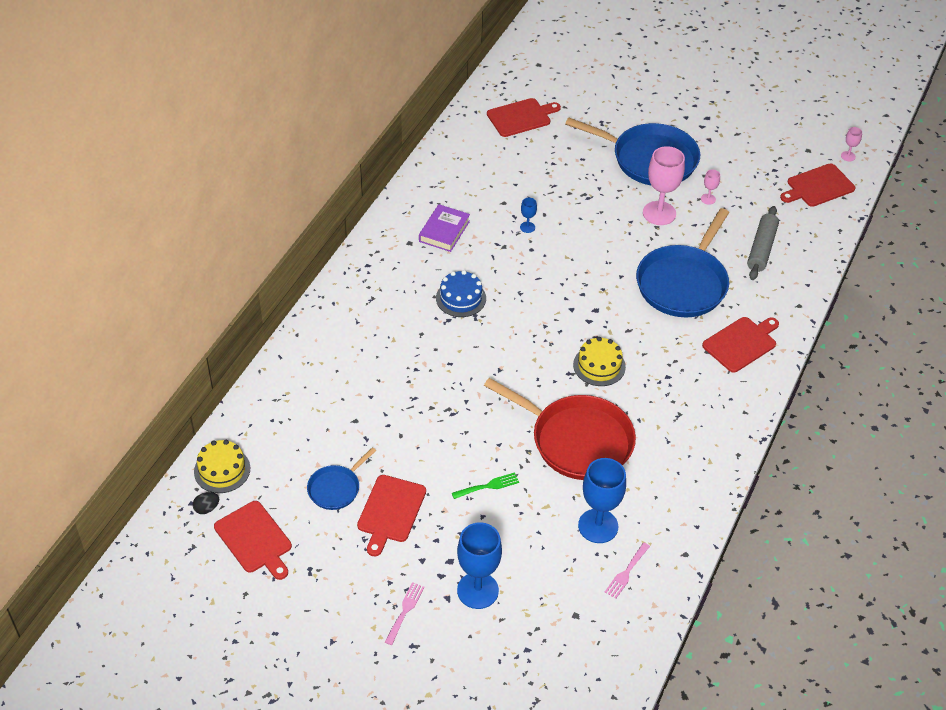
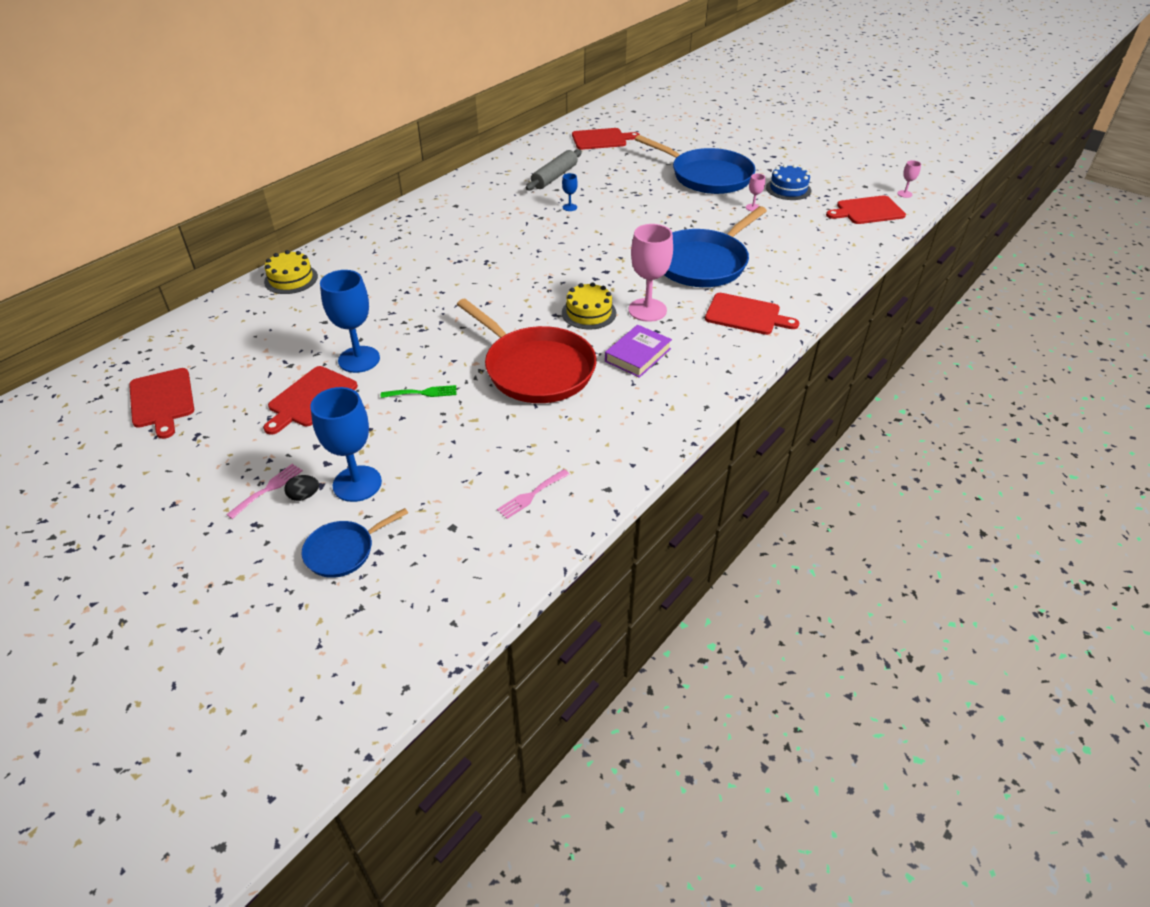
camera: 15 degrees right, 5 degrees down
(207, 508) = (136, 368): black egg -> black egg (304, 496)
(222, 470) = (173, 341): yellow cake -> yellow cake (291, 279)
(336, 488) = (270, 371): blue pan -> blue pan (343, 551)
(444, 231) = (491, 201): purple book -> purple book (638, 355)
(461, 298) = (480, 247): blue cake -> blue cake (788, 189)
(598, 526) = (521, 446): blue goblet -> blue goblet (359, 359)
(659, 213) = (700, 212): pink goblet -> pink goblet (647, 310)
(741, 343) = (746, 315): red cutting board -> red cutting board turned 45 degrees clockwise
(761, 248) = (794, 247): grey rolling pin -> grey rolling pin (554, 177)

